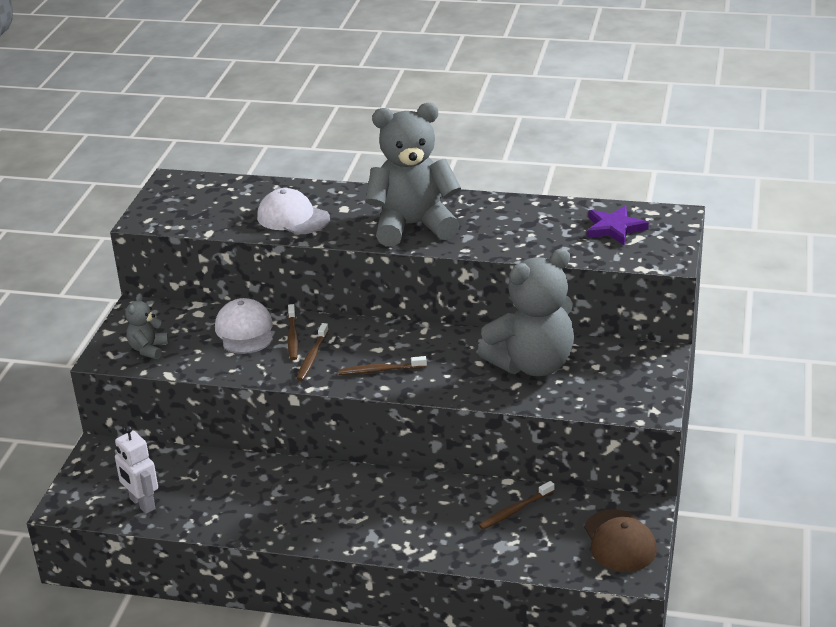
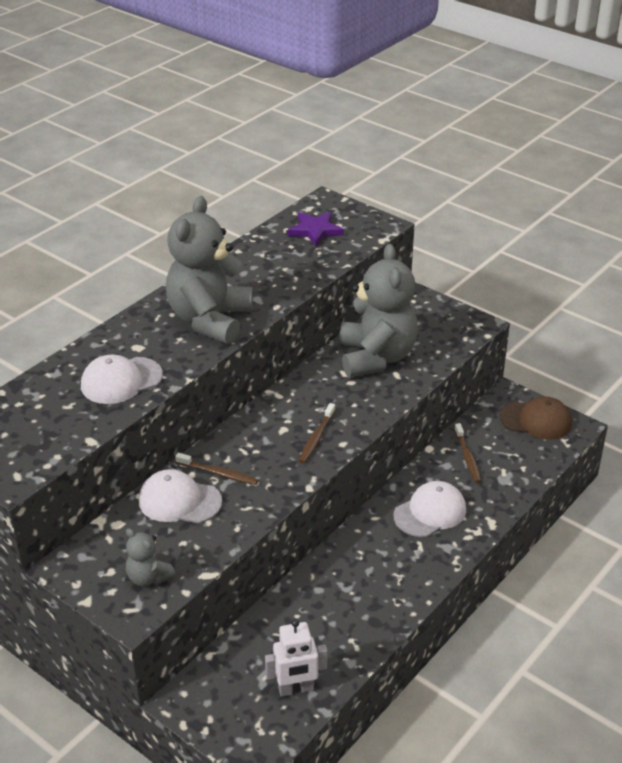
camera: 65 degrees left, 5 degrees up
(312, 357) = (261, 471): brown toothbrush -> none
(412, 511) = (430, 512): none -> white cap

